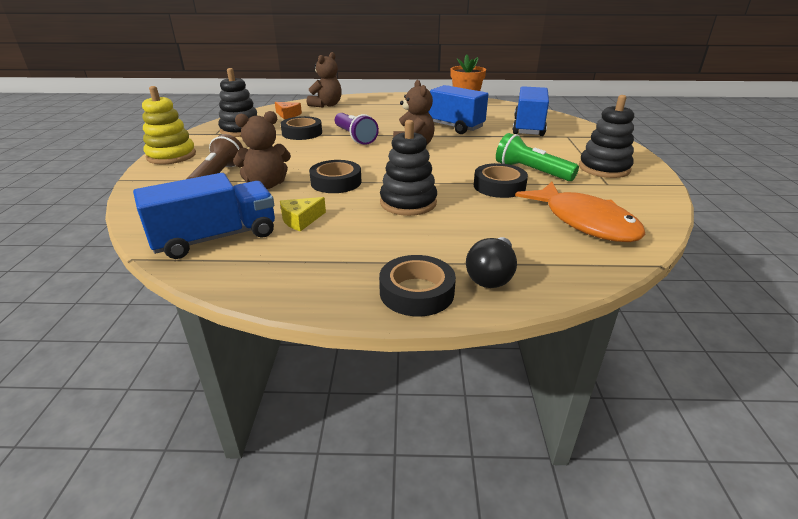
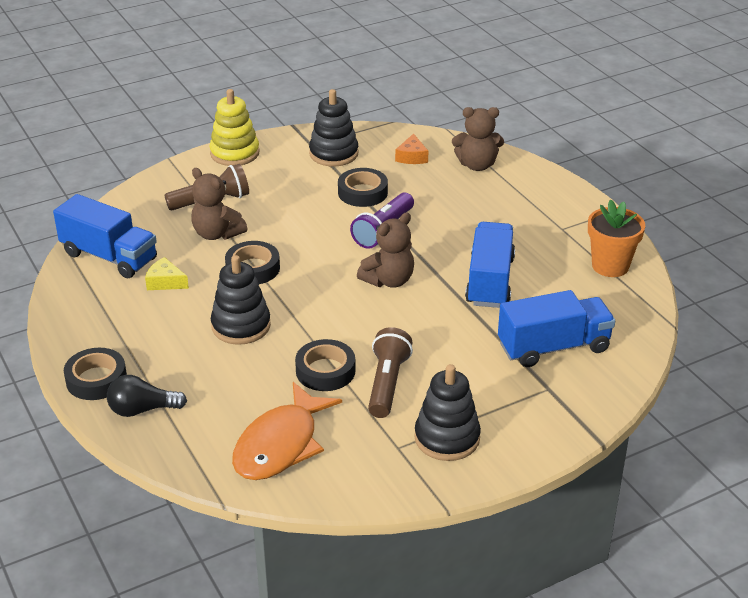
camera: 60 degrees right, 5 degrees up
(531, 171) = (387, 384): green flashlight -> brown flashlight

